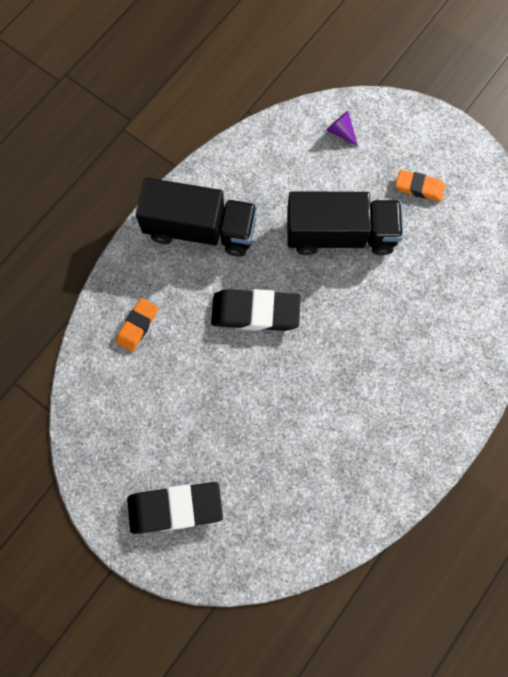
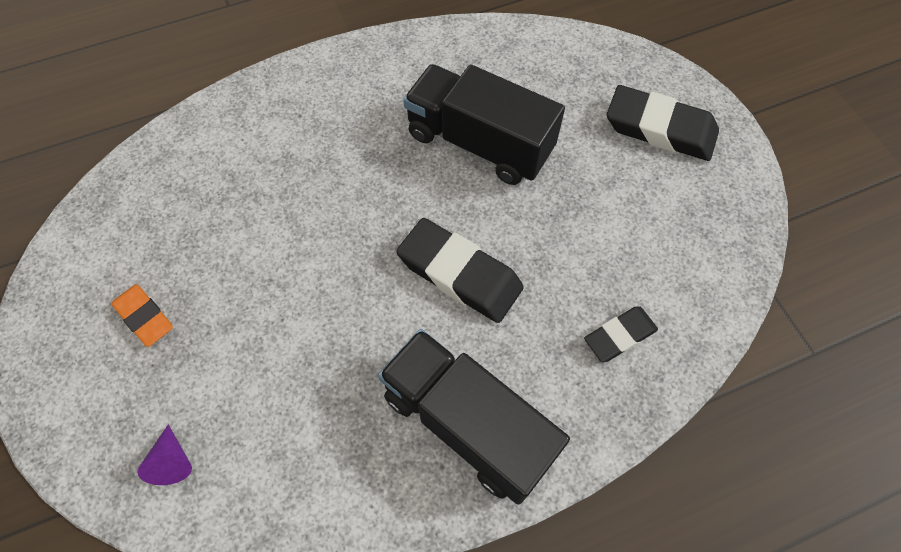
camera: 150 degrees left, 10 degrees down
(137, 326) = (619, 336): orange eraser -> black eraser
(340, 234) = (290, 312): black truck -> black truck (479, 143)

